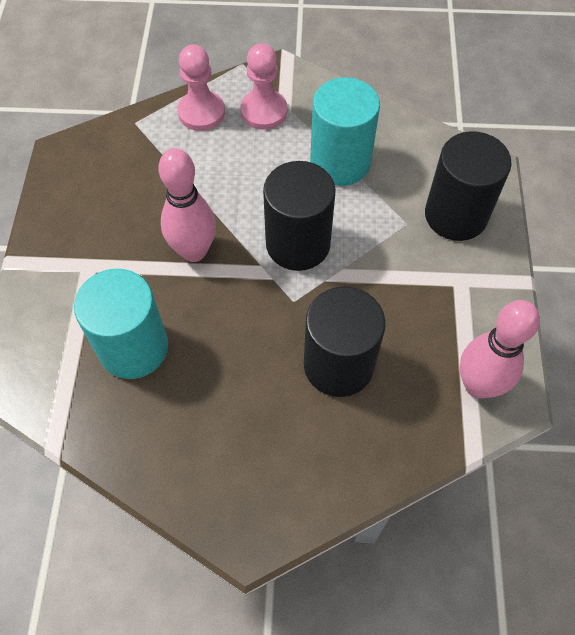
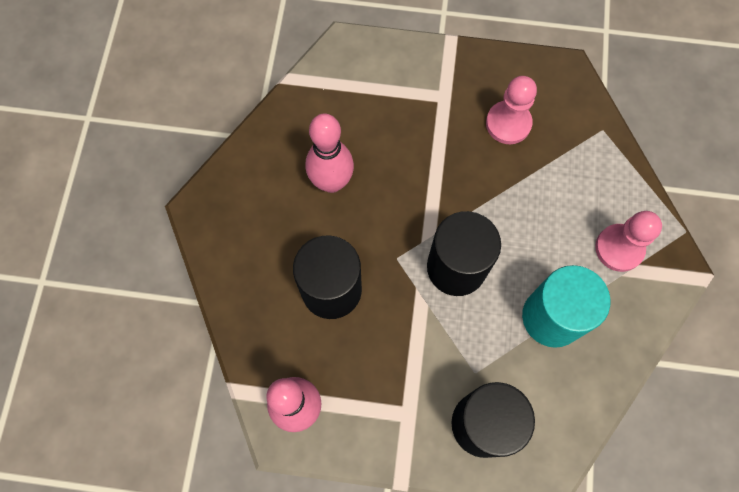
camera: 95 degrees right, 10 degrees up
(133, 348) = (363, 131): turquoise cylinder -> none
(194, 251) = (453, 178): pink bowling pin -> pink bowling pin (331, 182)
(201, 112) = (616, 189): pink pawn -> pink pawn (508, 123)

